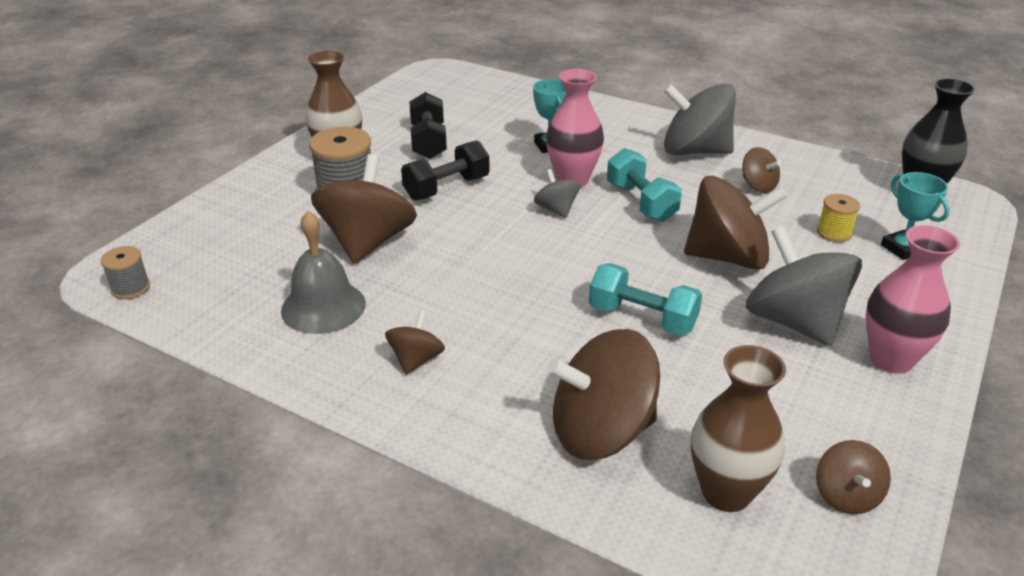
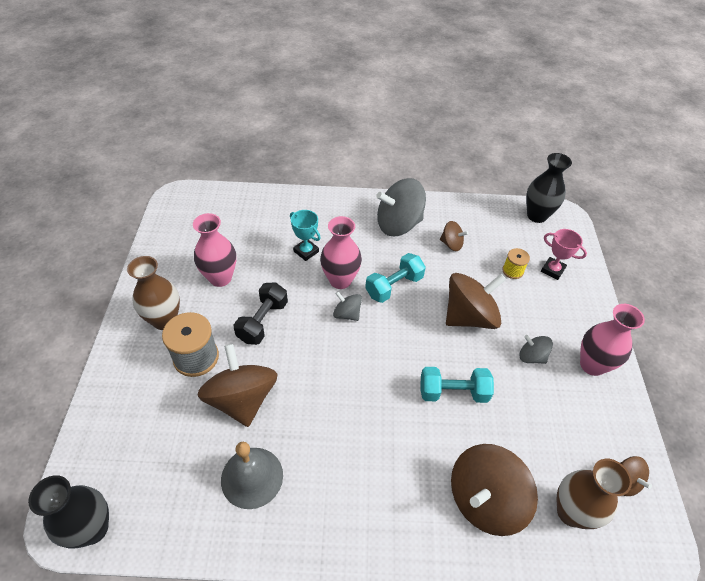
camera: 30 degrees left, 15 degrees up
(130, 288) = (92, 529): grey spool -> black vase
(416, 360) = (344, 496): brown spinning top -> none
(428, 142) = (220, 278): black dumbbell -> pink vase
(641, 202) = (394, 286): turquoise dumbbell -> turquoise dumbbell turned 75 degrees counterclockwise
(793, 321) = (531, 356): grey spinning top -> grey spinning top, size x0.50
(902, 248) = (552, 270): turquoise trophy -> pink trophy

